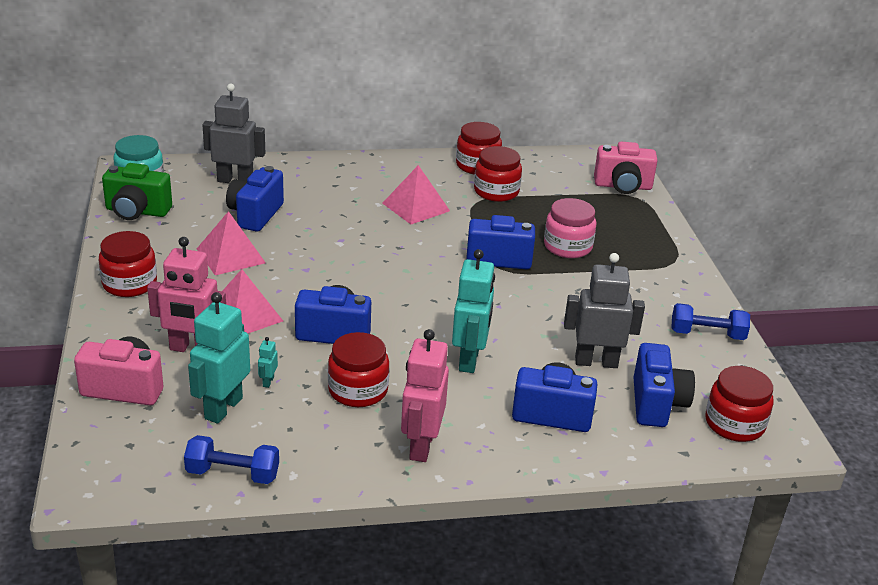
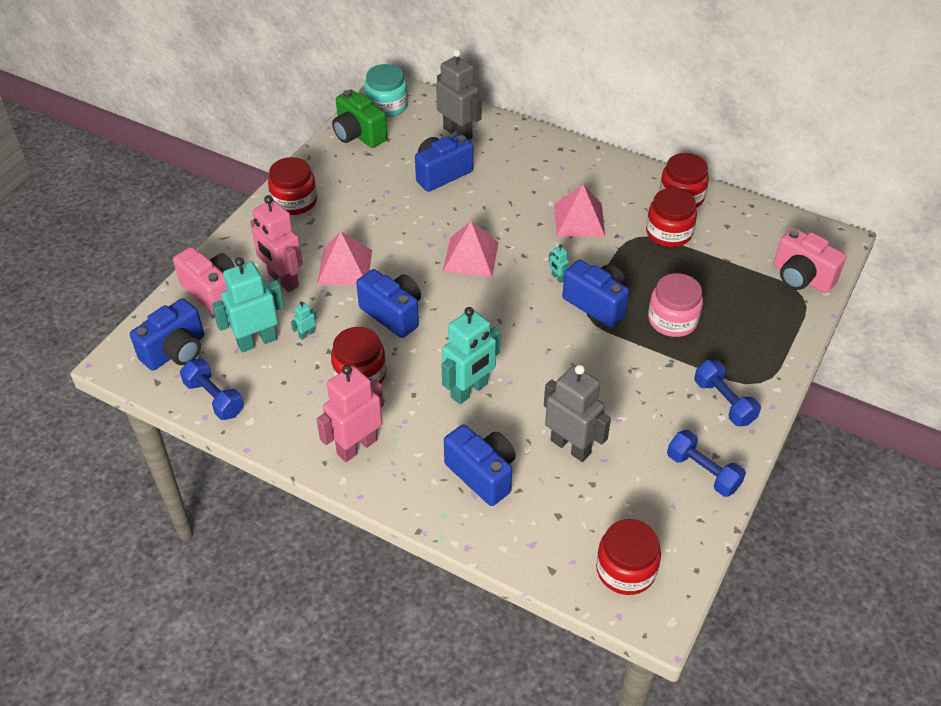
camera: 40 degrees right, 15 degrees up
(231, 255) = (386, 206): pink pyramid -> pink pyramid (471, 256)
(446, 252) = (557, 277): none -> turquoise robot
(656, 404) = (578, 513): blue camera -> blue camera (176, 351)
(666, 284) = (724, 402): none -> blue dumbbell

